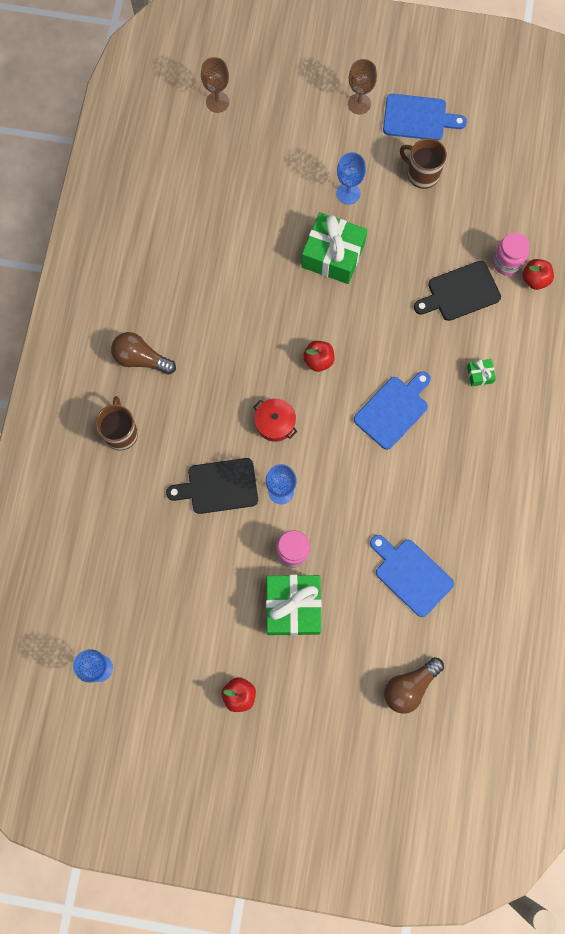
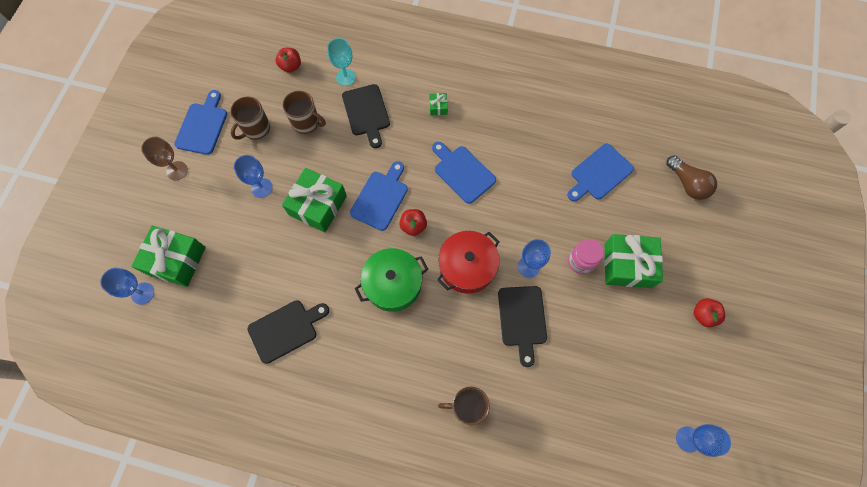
camera: 85 degrees left, 5 degrees down
(141, 359) = (395, 383): brown light bulb -> none
(189, 244) = (286, 329): none -> black cutting board
(217, 102) = (143, 293): brown goblet -> blue goblet
(248, 345) = (393, 284): none -> green pot
(255, 125) = (176, 260): none -> green gift
(275, 423) = (467, 266): red pot -> red pot, size x1.65
(349, 321) = (380, 198): none -> blue cutting board
(437, 227) = (306, 123): none -> brown mug
(507, 262) = (346, 77): pink jar -> turquoise goblet
(535, 279) = (363, 60): red apple -> red apple (291, 66)

